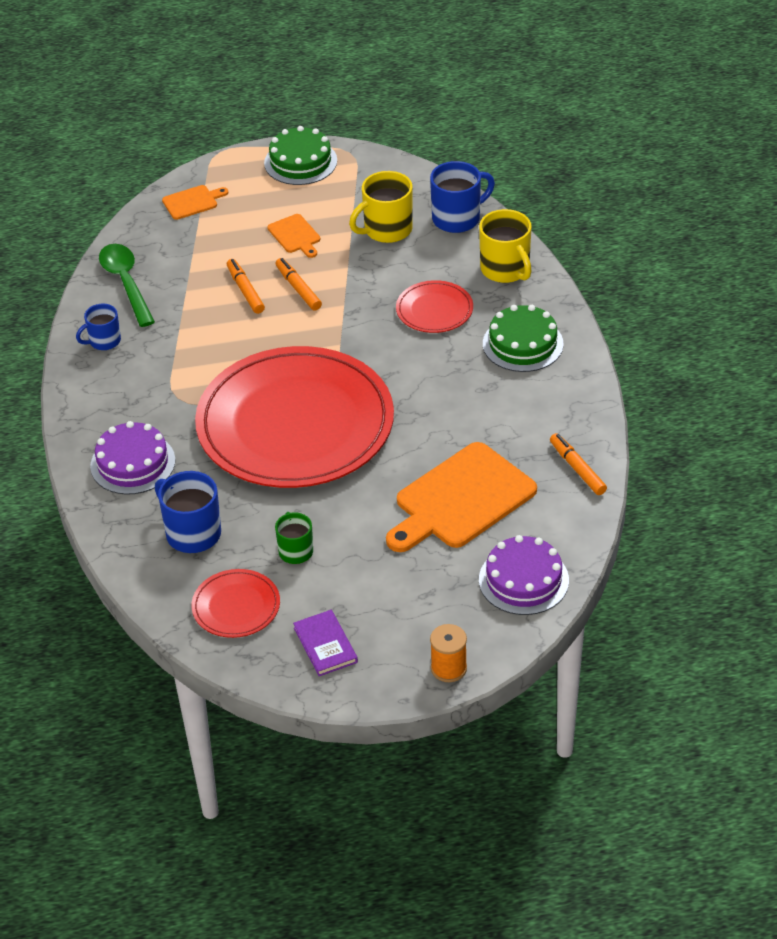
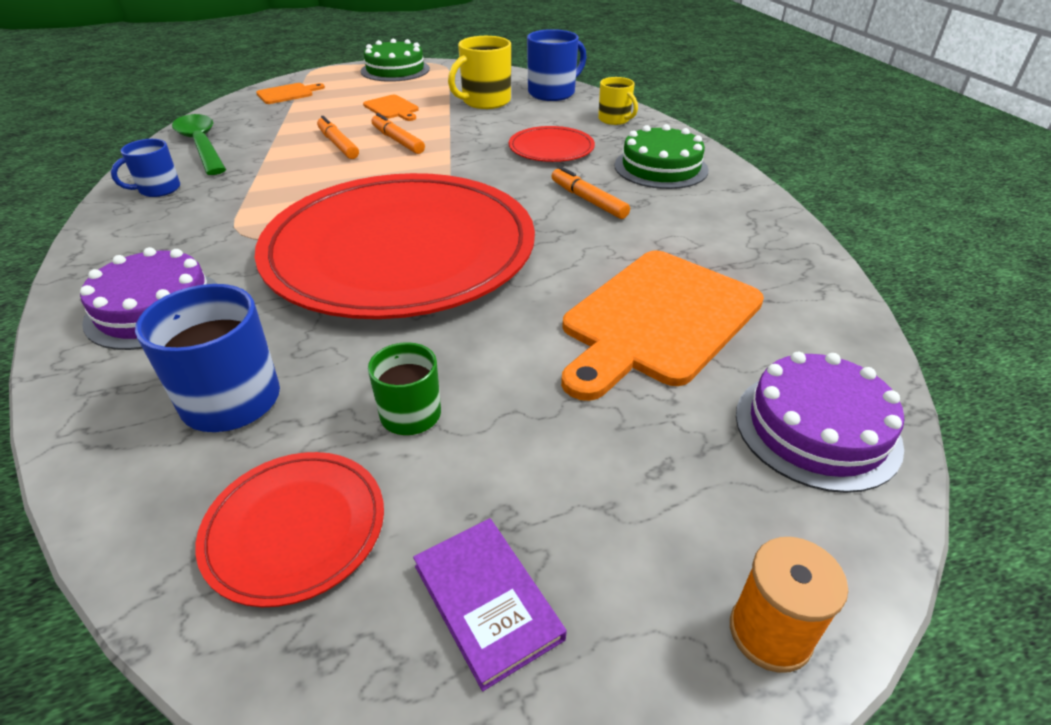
camera: 10 degrees left, 5 degrees down
(505, 269) = (614, 120): yellow mug -> yellow mug, size x0.62
(577, 469) = (800, 274): orange marker -> orange marker (588, 200)

